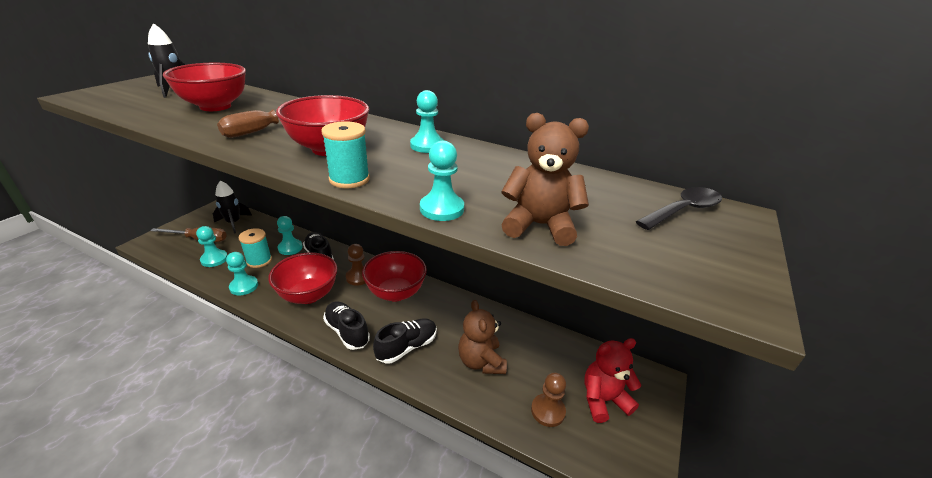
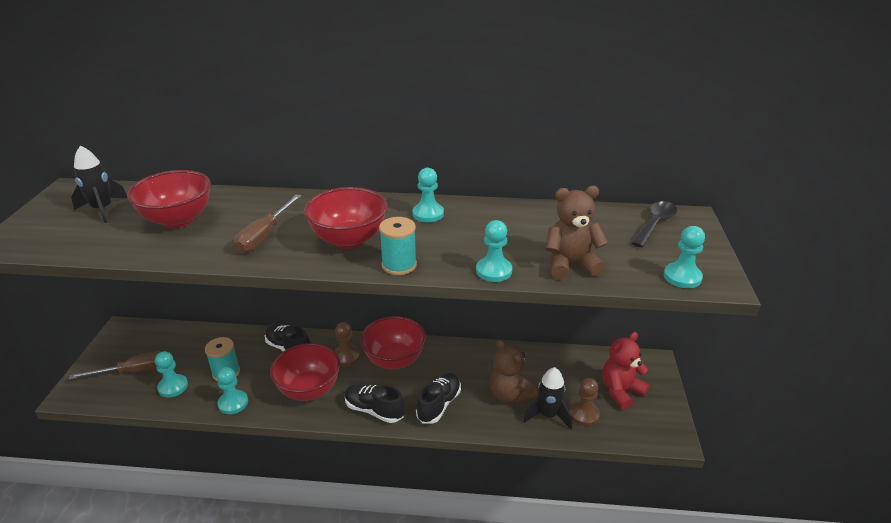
camera: 20 degrees left, 0 degrees up
(234, 223) = (158, 341): black rocket -> black rocket (548, 415)
(290, 248) = (249, 349): turquoise pawn -> turquoise pawn (682, 277)

